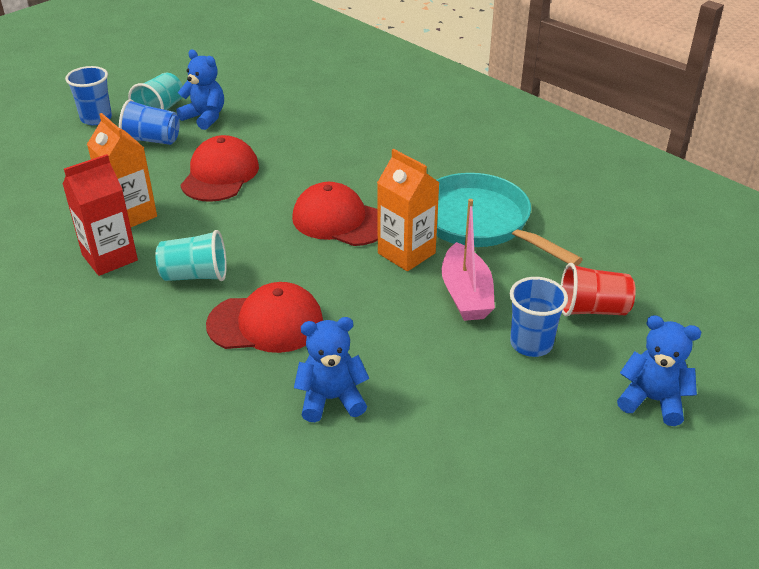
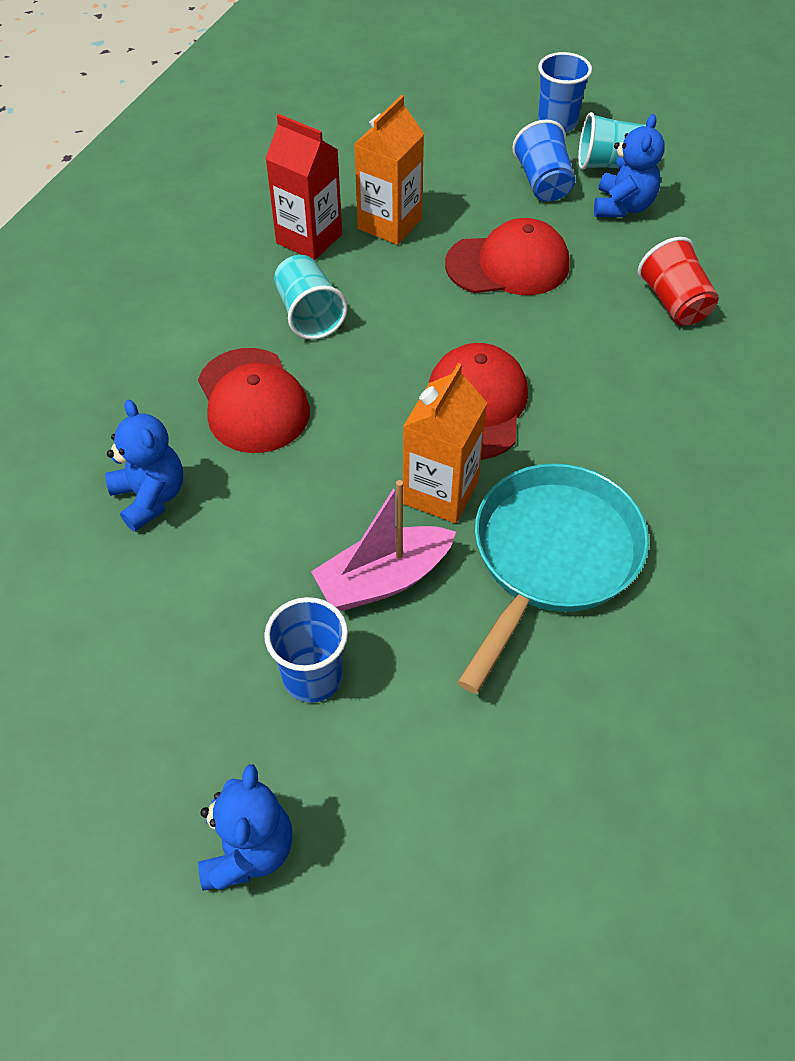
camera: 70 degrees right, 15 degrees up
(592, 309) = (414, 740): red cup -> red cup (674, 303)

